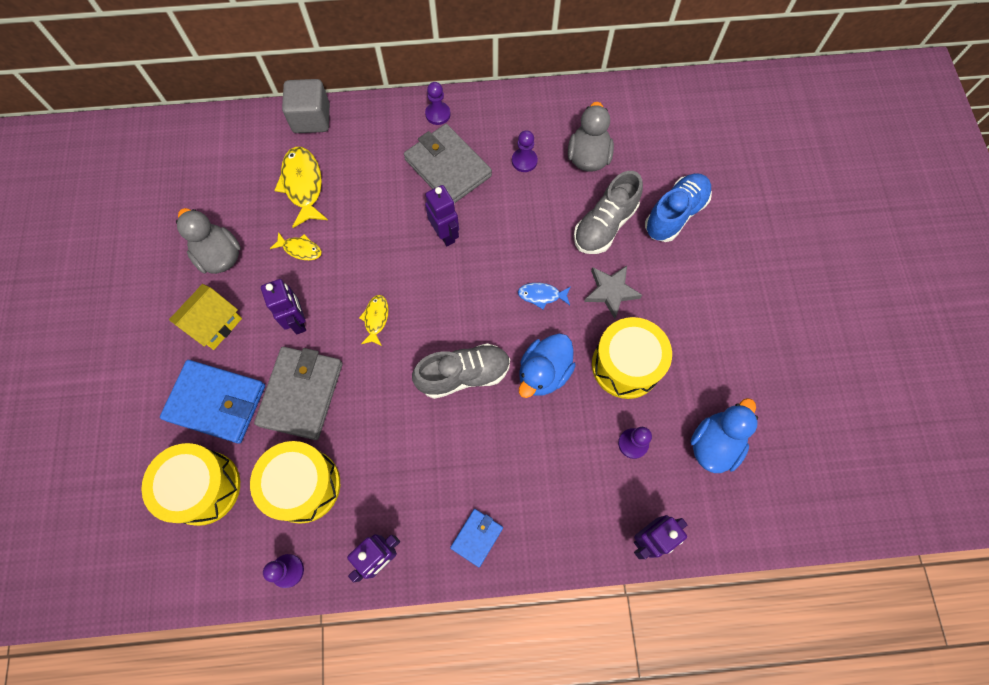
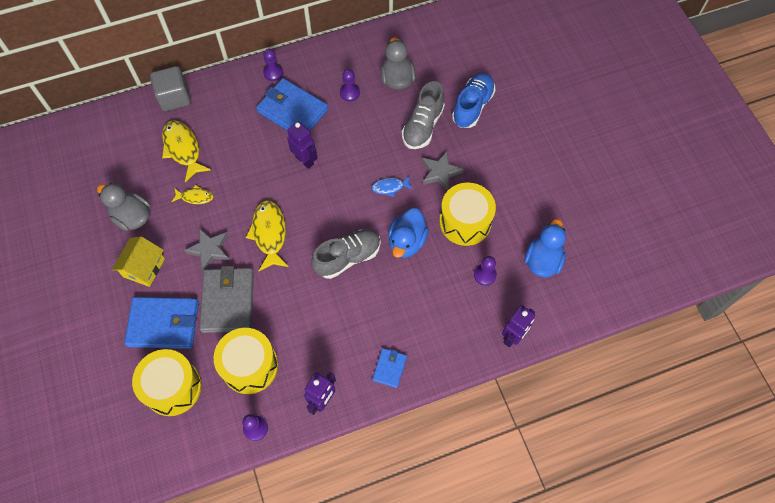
camera: 15 degrees left, 5 degrees down
(298, 321) = (209, 250): purple robot -> grey star
(376, 319) = (269, 234): yellow fish -> yellow fish, size x1.81
(448, 168) = (292, 111): grey wallet -> blue wallet

